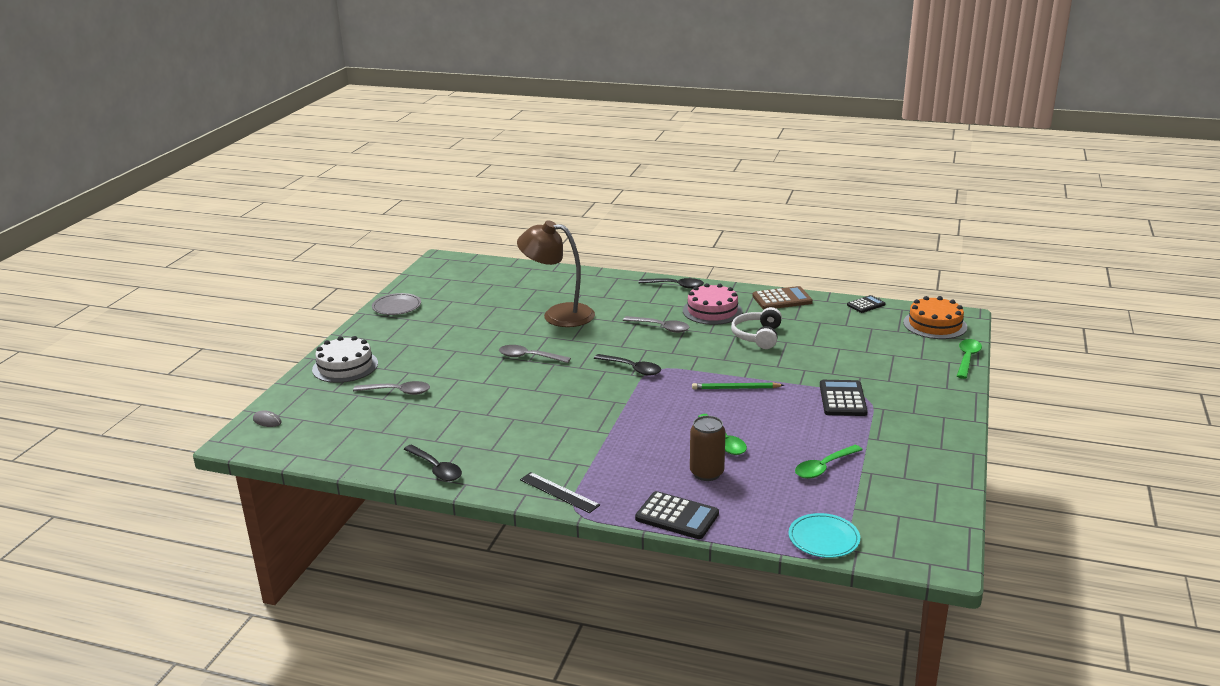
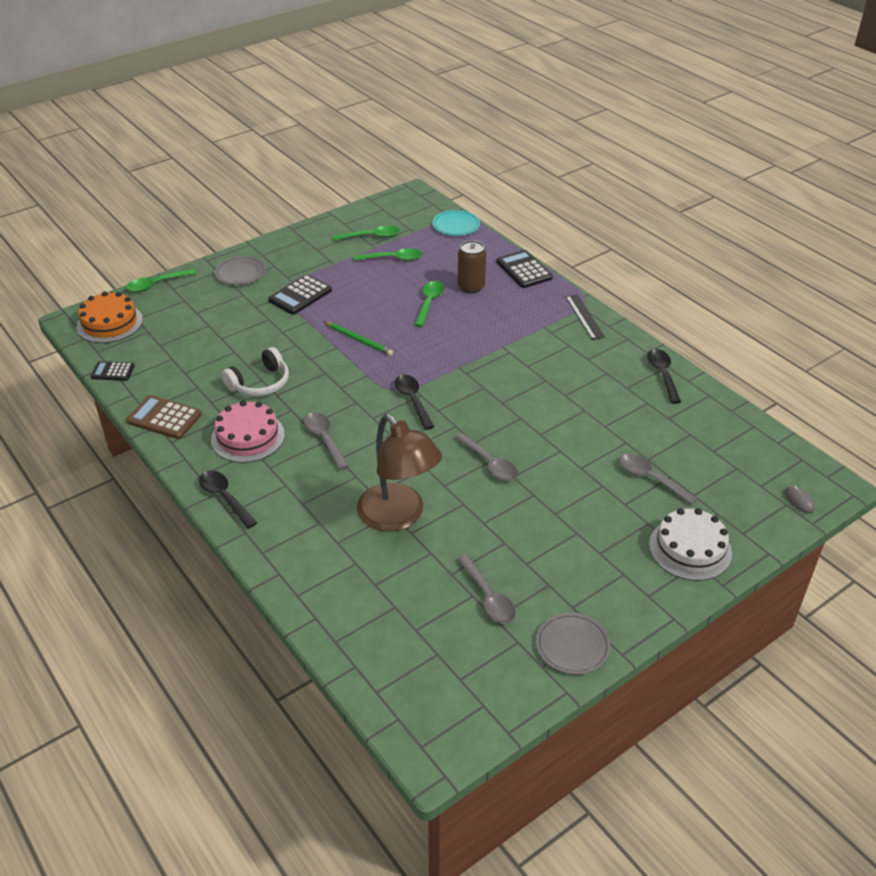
camera: 145 degrees left, 15 degrees up
(464, 306) = (488, 597): none -> grey spoon
(885, 481) = (371, 236): none -> green spoon
(926, 394) = (240, 273): none -> grey plate

